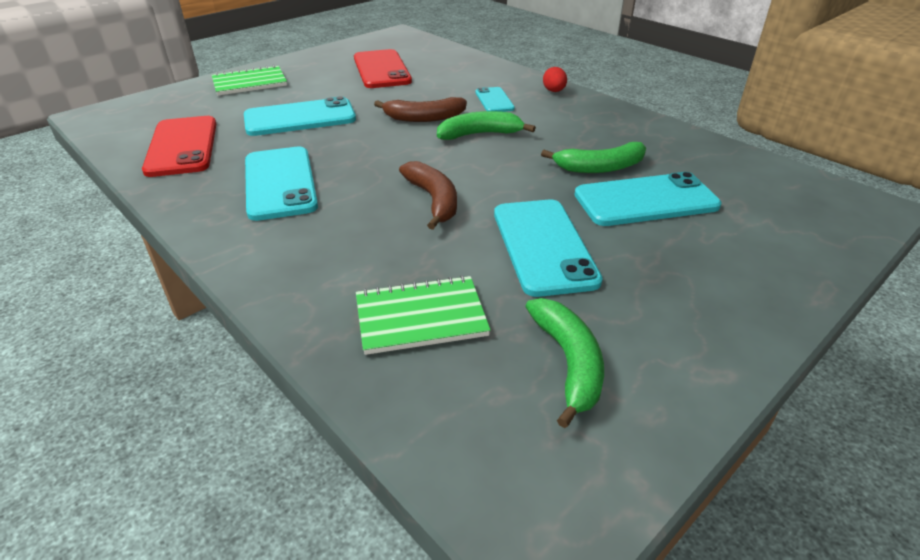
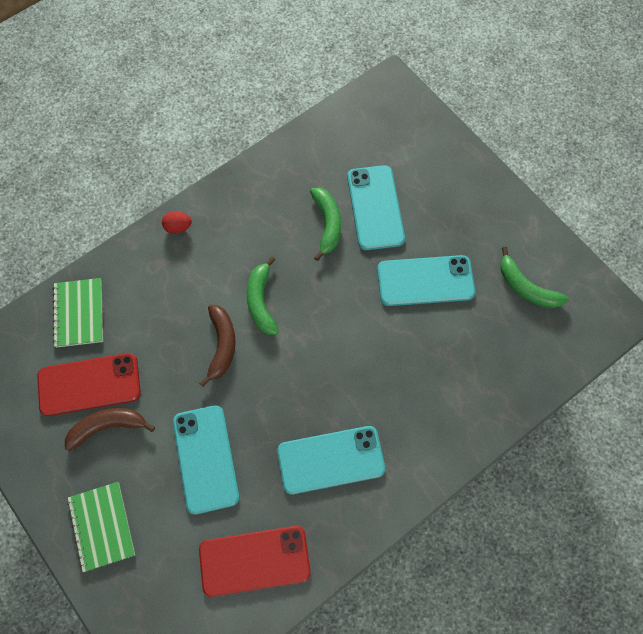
camera: 85 degrees left, 30 degrees up
(421, 317) = (491, 357): green notebook -> green notebook (79, 313)
(434, 200) = (365, 344): brown banana -> brown banana (107, 427)
(494, 100) = (191, 281): turquoise phone -> none
(568, 363) = (526, 287): green banana -> green banana turned 135 degrees counterclockwise

